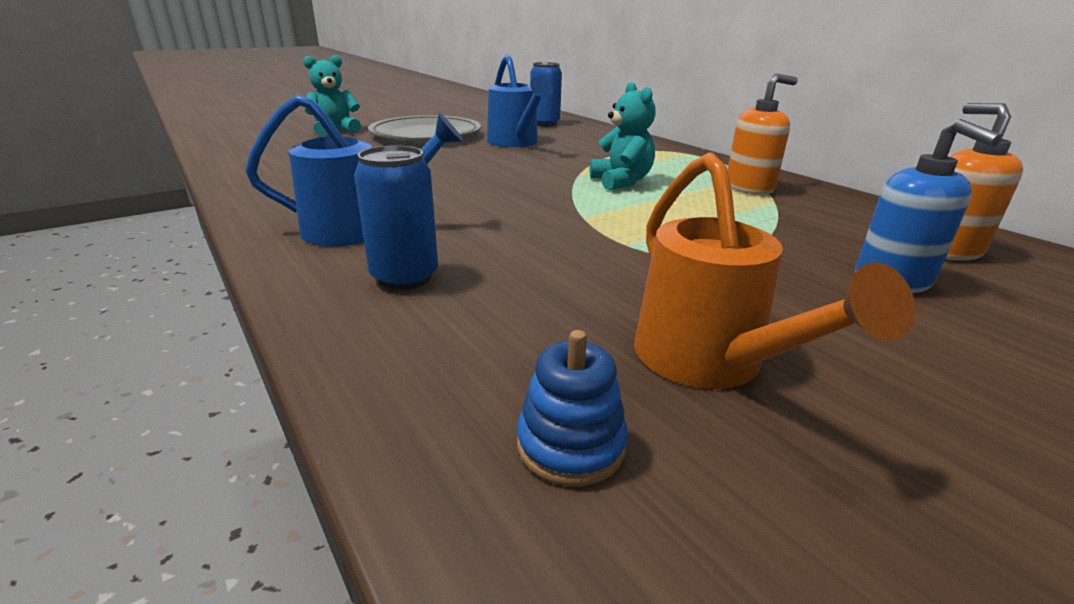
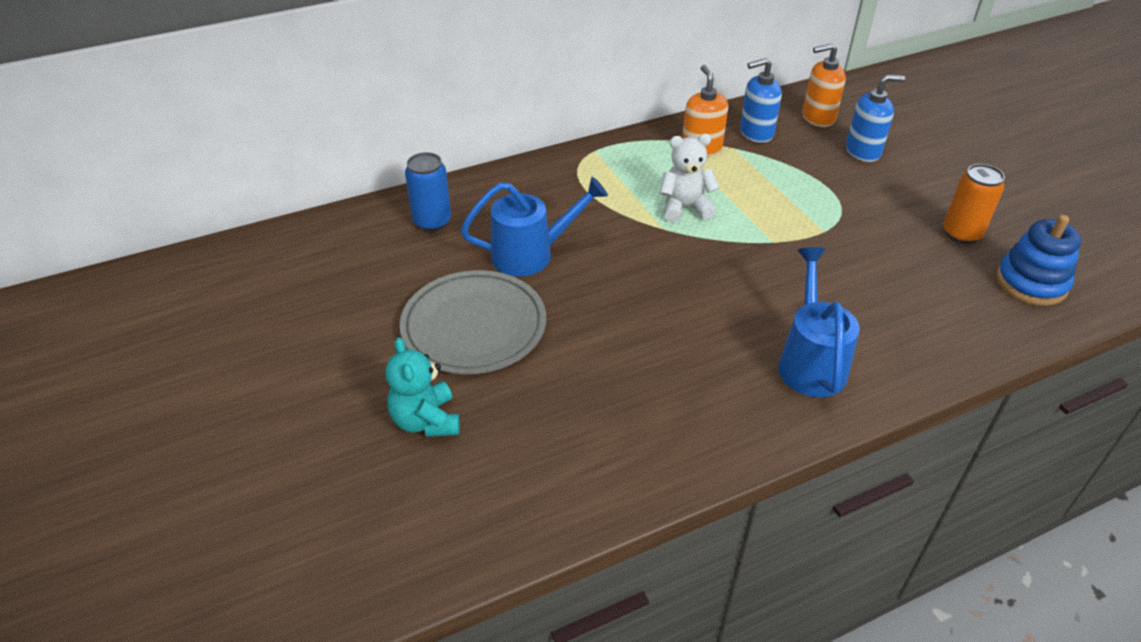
camera: 80 degrees left, 15 degrees up
(405, 277) = (893, 333): blue can -> none
(570, 445) = (1031, 283): blue stacking toy -> blue stacking toy, size x1.58
(621, 182) = (685, 207): turquoise teddy bear -> white teddy bear
(708, 362) = (961, 233): orange watering can -> orange can
(829, 212) = (756, 133): none -> blue soap dispenser

